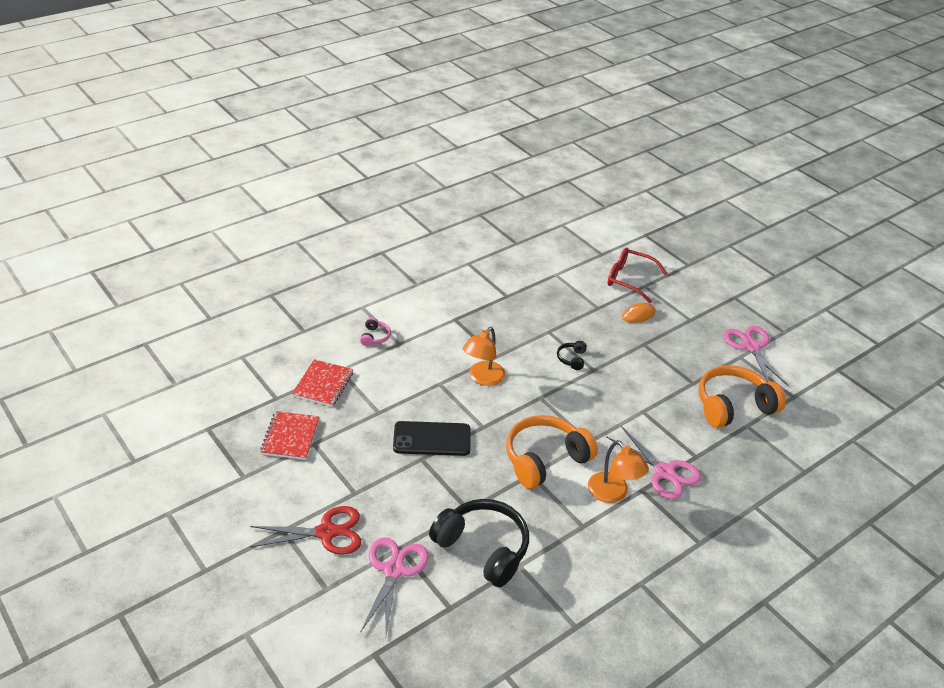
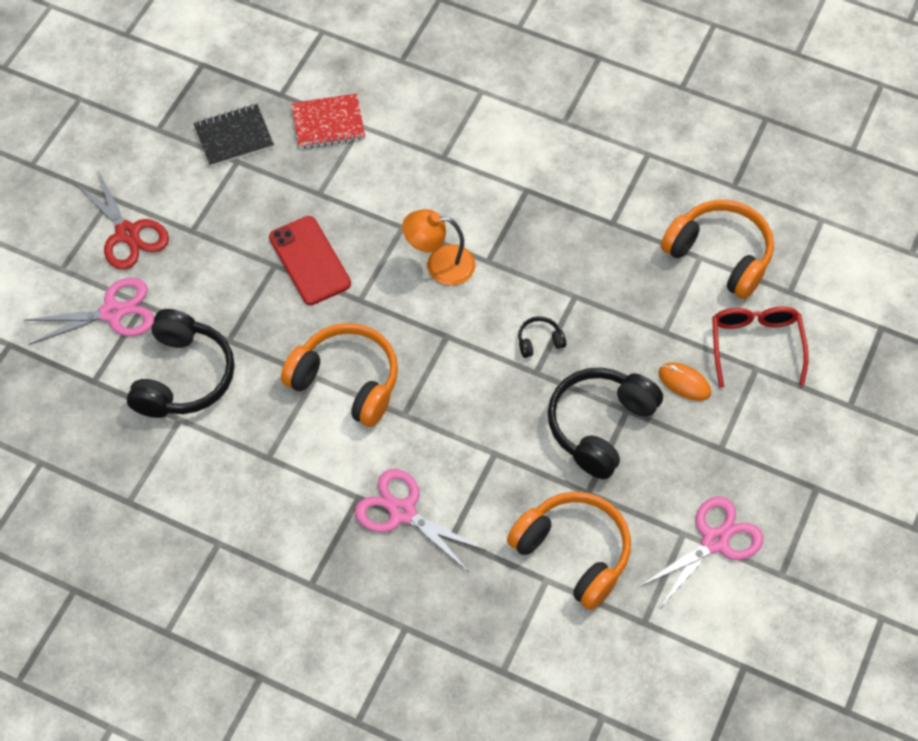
camera: 65 degrees right, 20 degrees up
(290, 437) = (234, 137): red notebook -> black notebook
(375, 337) = (438, 129): pink headphones -> none
(432, 439) = (310, 261): black phone -> red phone
(560, 267) = (720, 255): none -> orange headphones
(613, 494) = (334, 470): orange lamp -> none
(648, 359) = (600, 426): none -> black headphones
(664, 472) = (402, 512): pink scissors -> pink scissors turned 105 degrees clockwise

